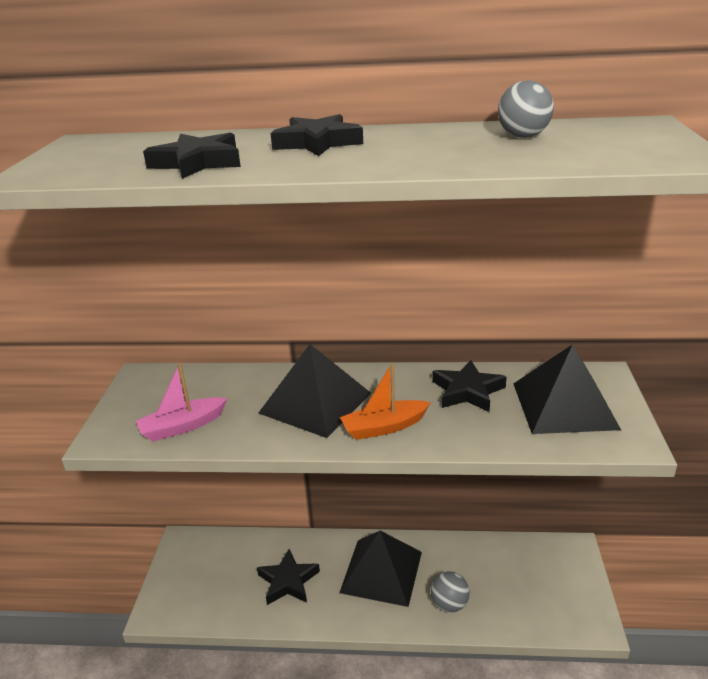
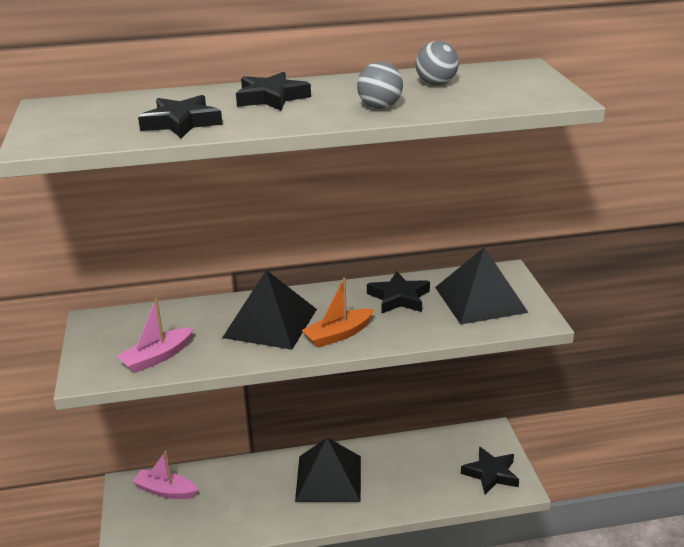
camera: 15 degrees left, 0 degrees up
(215, 555) = (165, 491): none -> pink boat
(288, 581) = (244, 500): black star -> black star (491, 474)
(449, 604) = (395, 493): grey ball -> grey ball (379, 107)

